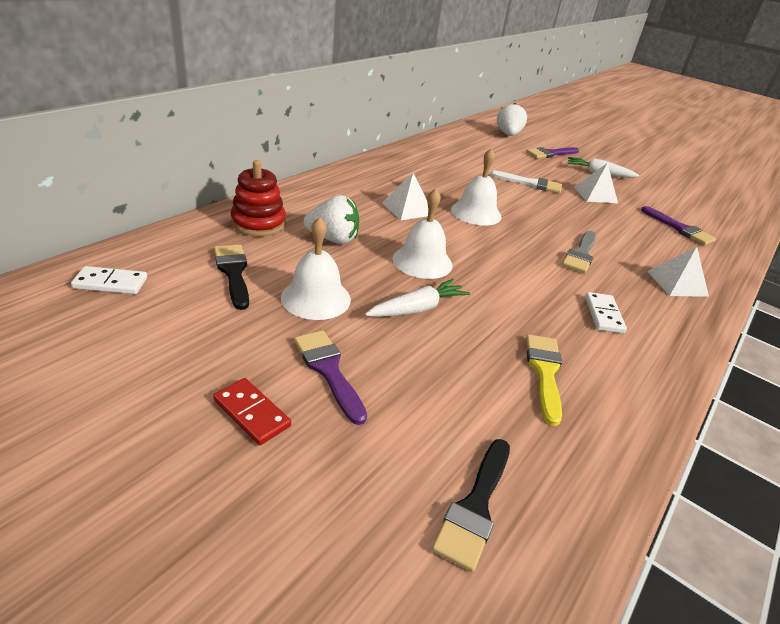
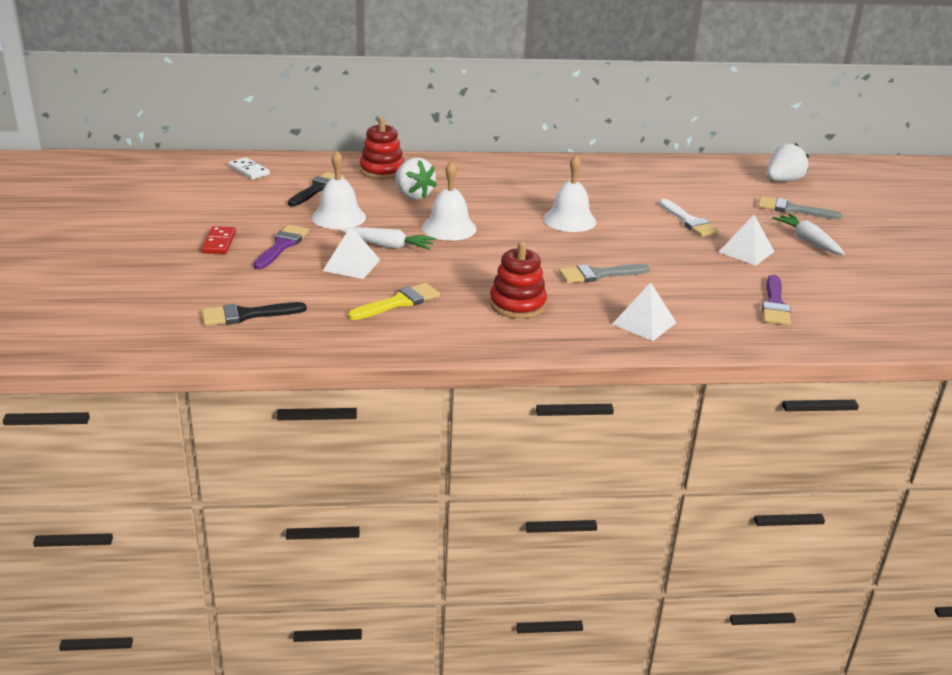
camera: 50 degrees right, 5 degrees down
(407, 209) = (513, 198): white pyramid -> white pyramid (351, 265)
(550, 154) = (792, 209): purple brush -> grey brush
(603, 314) = (517, 304): white domino -> red stacking toy

